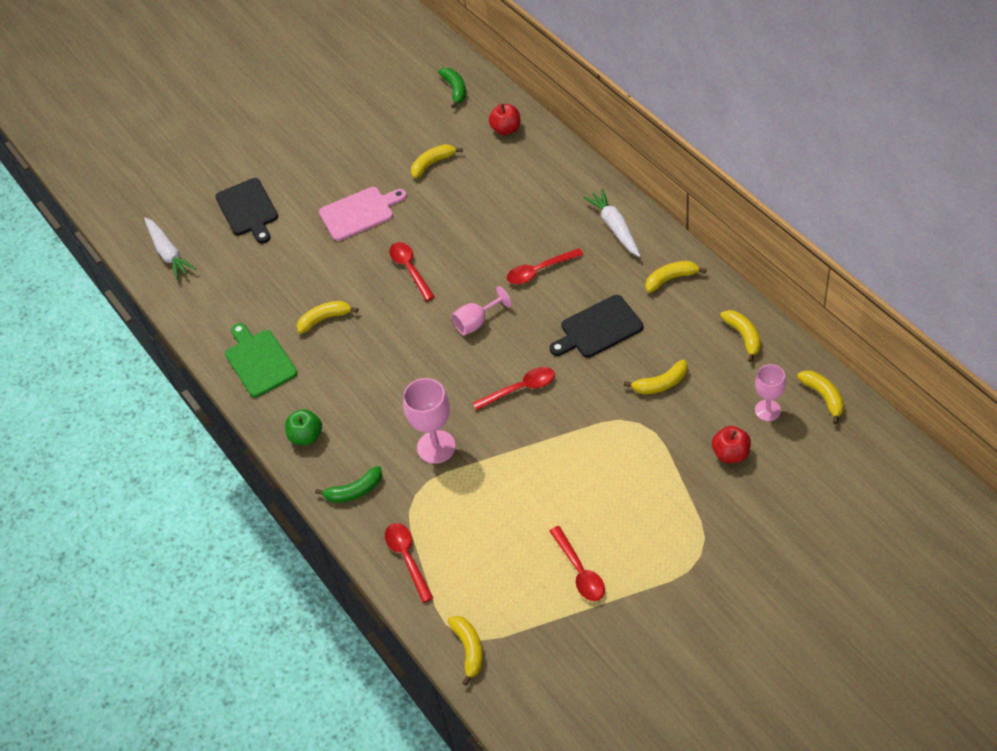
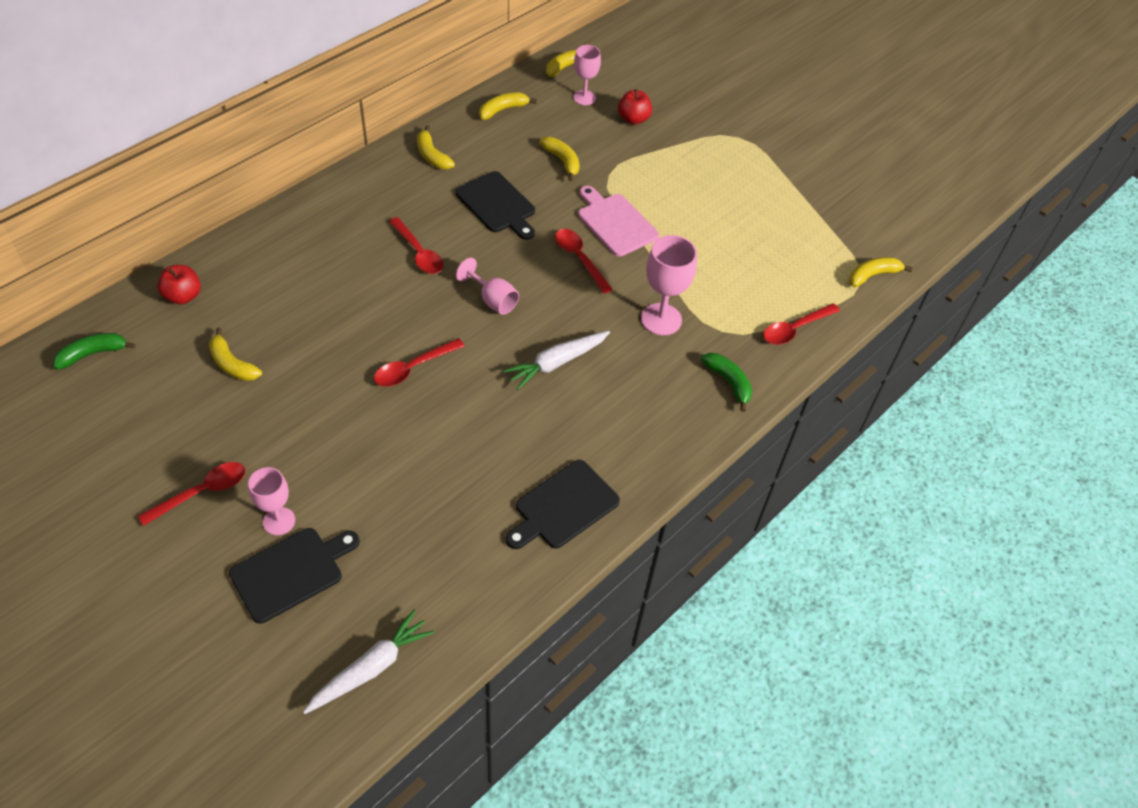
camera: 110 degrees left, 0 degrees up
(259, 361) = (563, 506): green cutting board -> black cutting board
(289, 200) = (279, 521): none -> pink goblet
(306, 436) = (667, 438): green apple -> none
(324, 319) = (493, 445): yellow banana -> none
(359, 213) = (312, 433): pink cutting board -> pink cutting board (615, 223)
(579, 571) = (773, 207): red spoon -> red spoon (202, 492)
(615, 227) = (358, 197): white carrot -> white carrot (556, 363)

